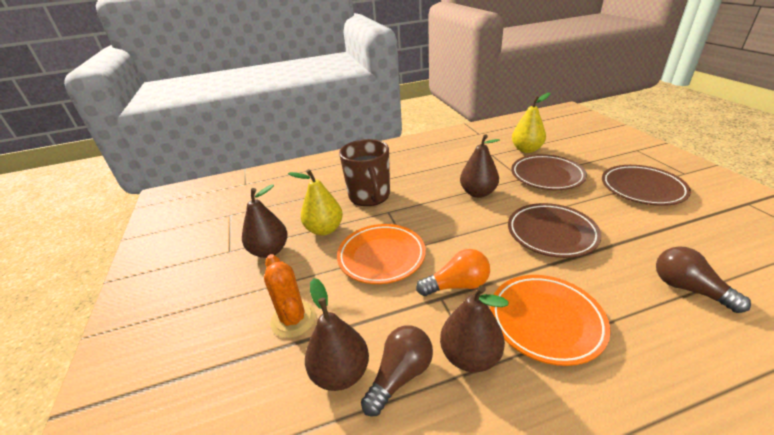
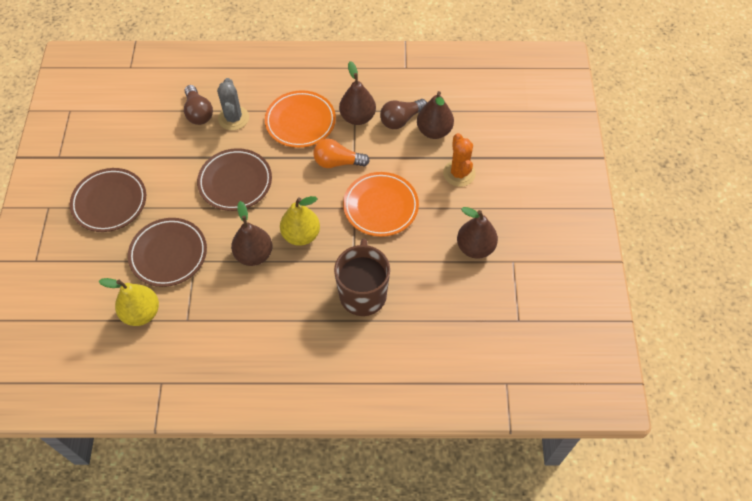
camera: 165 degrees left, 25 degrees up
(324, 229) = (421, 257): yellow pear -> yellow pear (301, 235)
(636, 296) = (233, 118): none -> grey cactus

